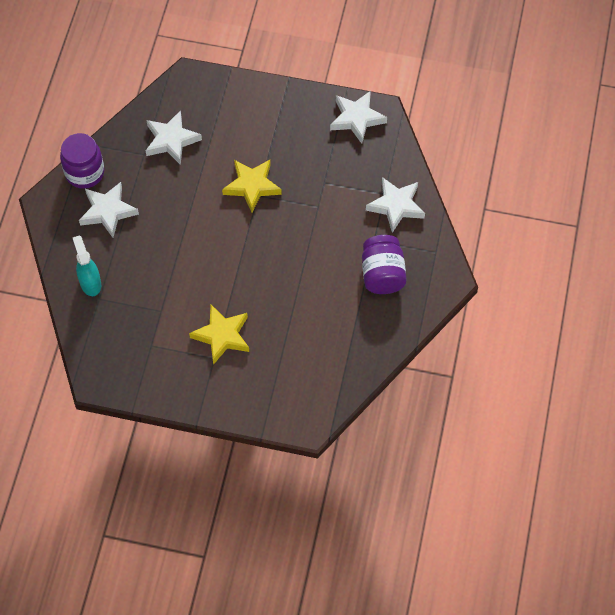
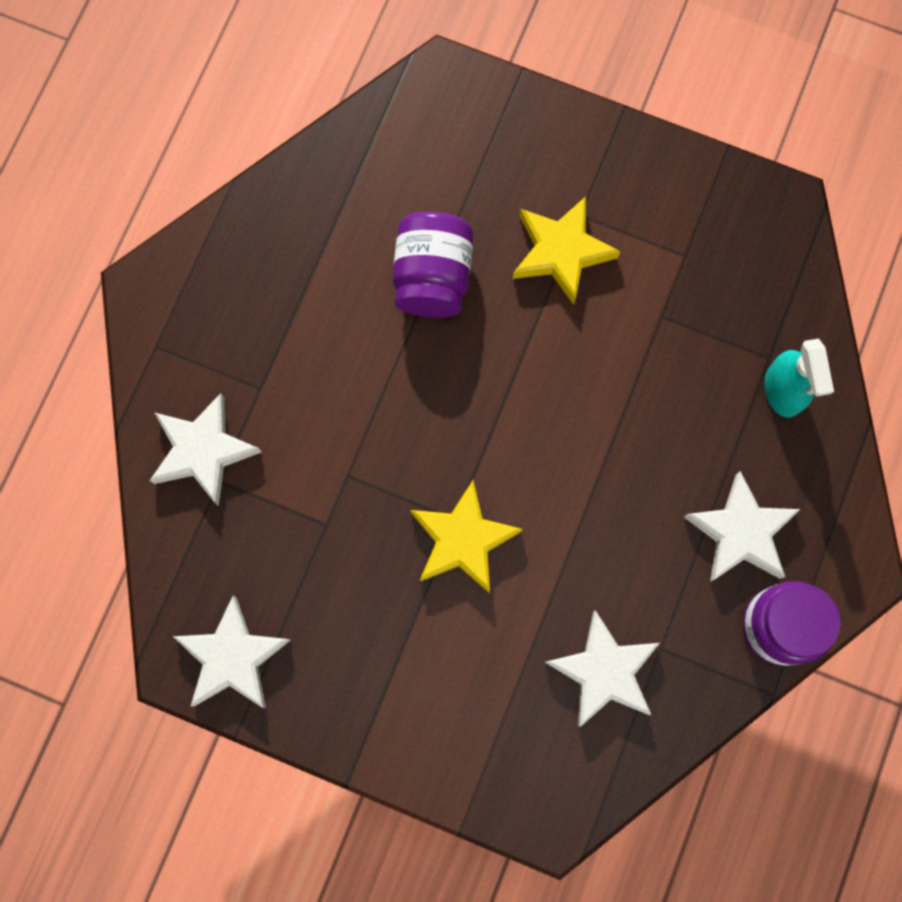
camera: 170 degrees left, 15 degrees up
(382, 274) = (261, 319): purple jar -> purple jar (433, 277)

